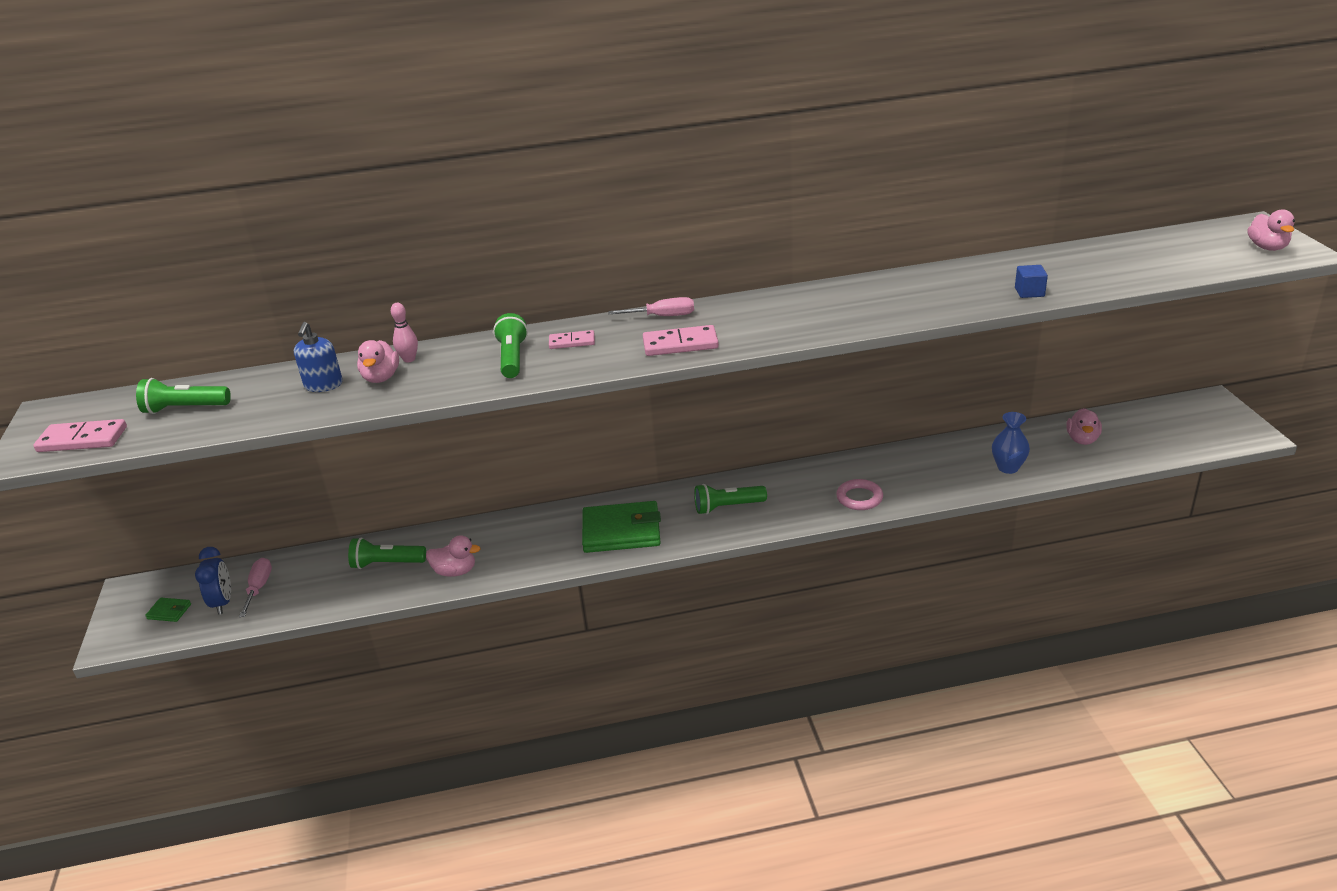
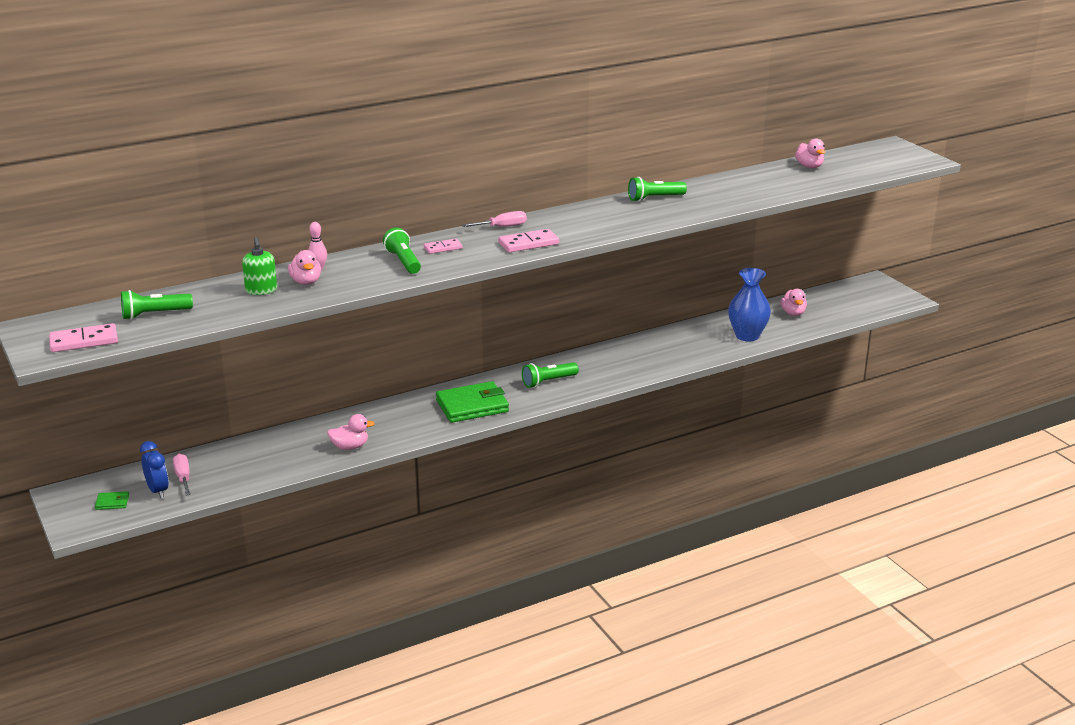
camera: 20 degrees left, 5 degrees down
(323, 385) = (261, 290): blue soap dispenser -> green soap dispenser
(386, 564) = (286, 449): green flashlight -> green flashlight (654, 198)
(859, 498) = (646, 365): pink ring -> none
(1008, 467) = (747, 336): blue vase -> blue vase, size x1.51
(1029, 292) = (760, 195): blue cube -> none
(1267, 247) = (905, 158): pink duck -> pink duck (809, 166)

